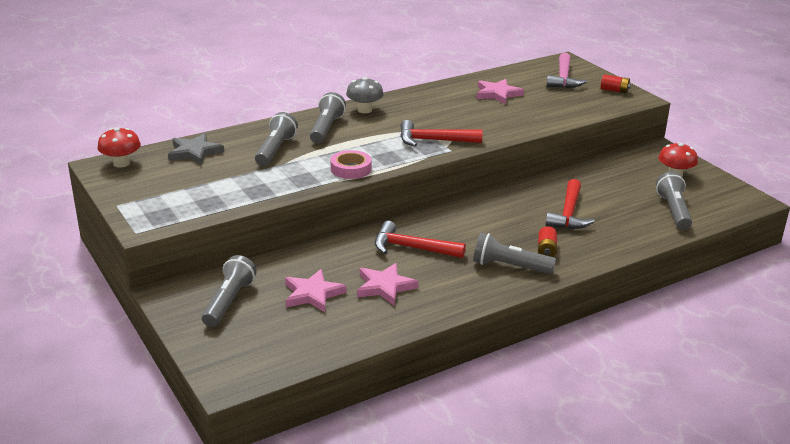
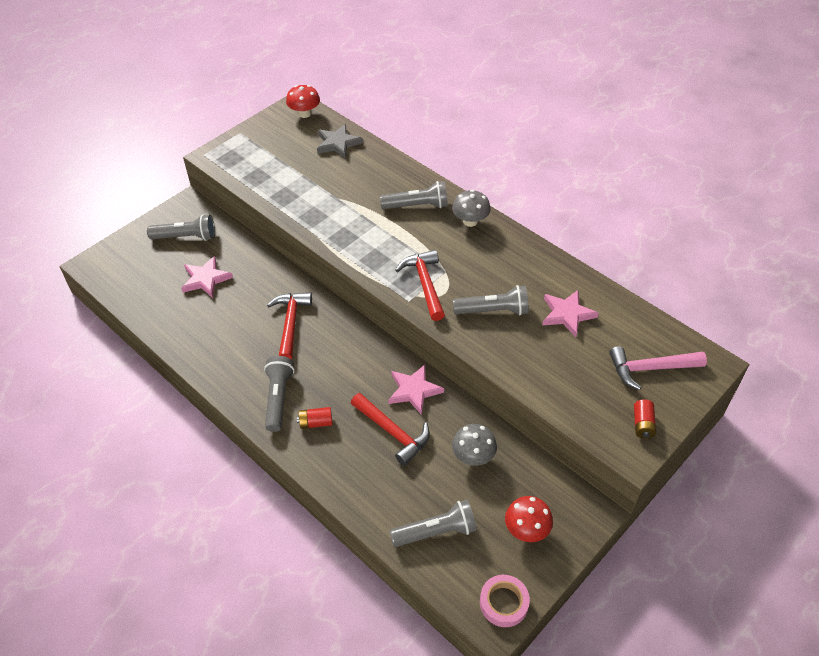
camera: 75 degrees right, 20 degrees up
(275, 150) = (360, 186): grey flashlight -> grey flashlight (493, 311)
(351, 169) = (343, 240): pink tape -> pink tape (503, 603)
(385, 286) = (226, 319): pink star -> pink star (414, 390)
(568, 214) = (393, 432): red hammer -> red hammer turned 135 degrees counterclockwise
(602, 183) = (473, 456): none -> grey mushroom

